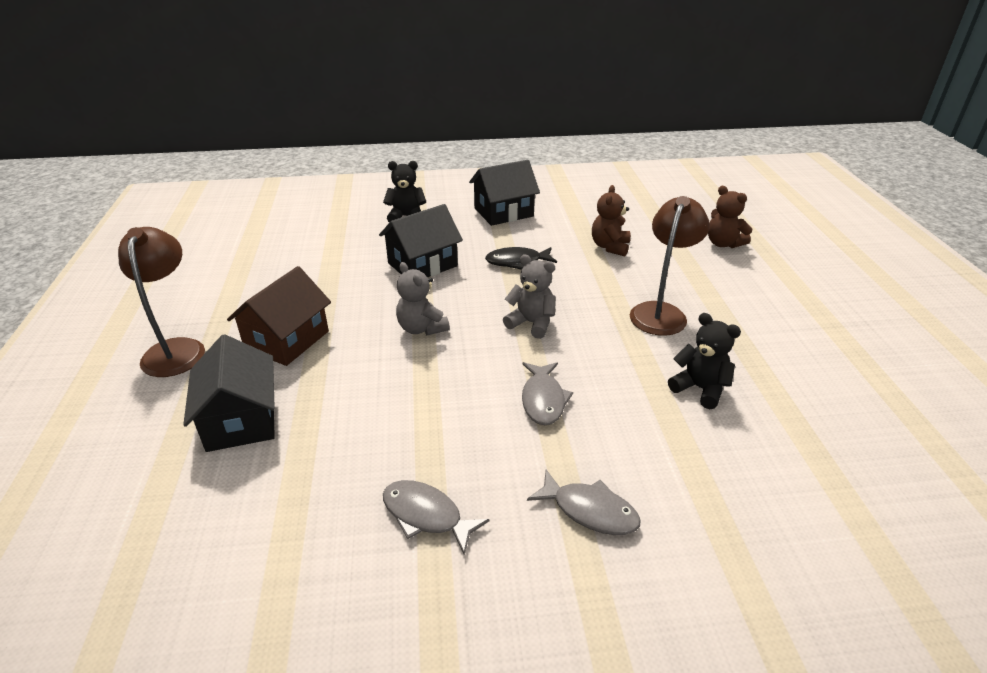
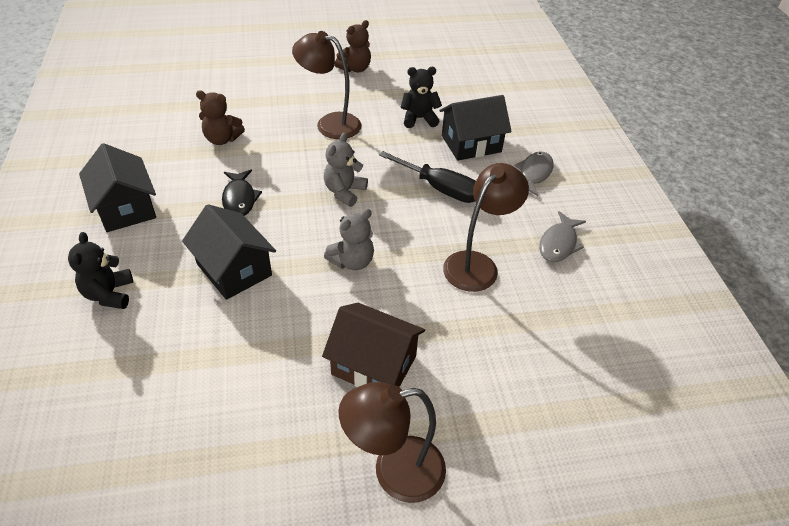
camera: 95 degrees left, 10 degrees up
(241, 420) = (493, 373): black house -> black house (471, 144)
(401, 422) = (477, 264): none -> brown lamp
(543, 400) = (440, 188): grey fish -> black screwdriver
(700, 388) = (419, 119): black teddy bear -> black teddy bear turned 45 degrees clockwise
(723, 243) = (229, 79): brown teddy bear -> brown teddy bear (355, 69)

